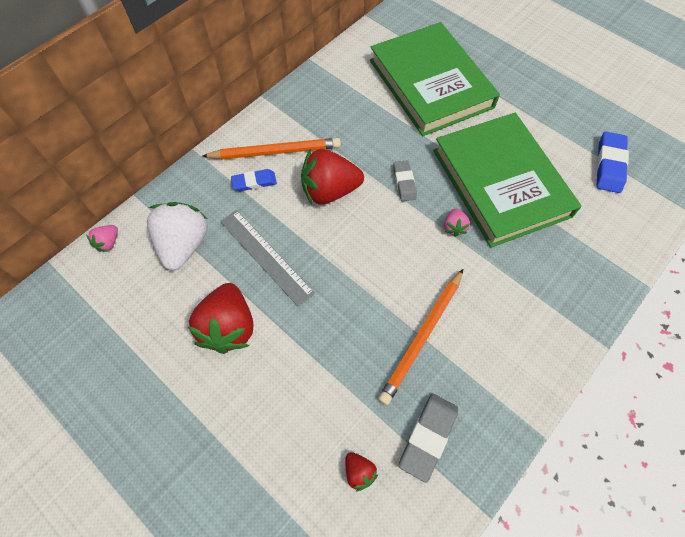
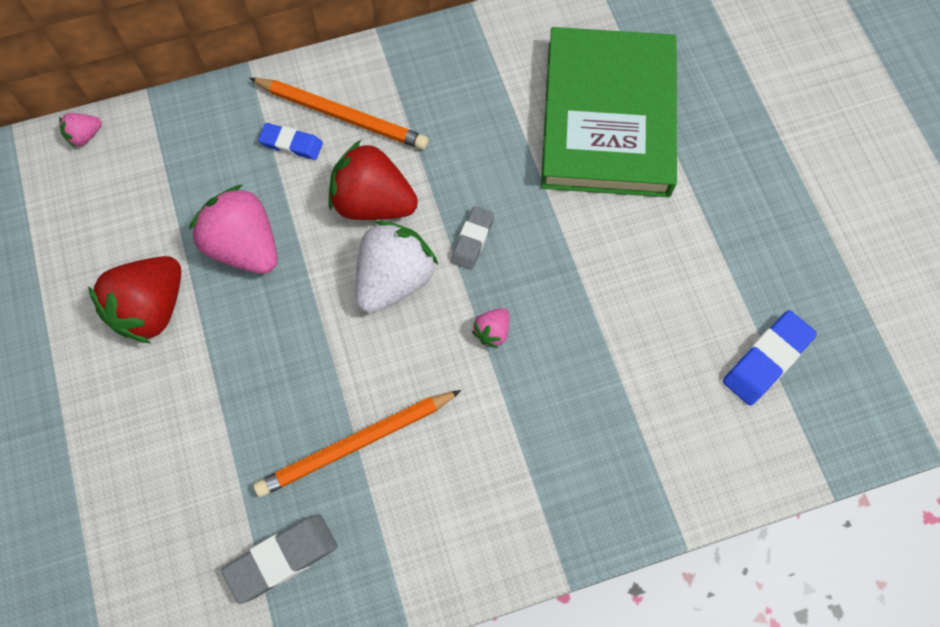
camera: 30 degrees right, 5 degrees up
(184, 244) = (163, 182): white strawberry -> white strawberry (394, 279)
(266, 256) = (244, 246): grey ruler -> pink strawberry
(359, 472) = (183, 550): red strawberry -> none
(500, 183) = (597, 305): green book -> none

